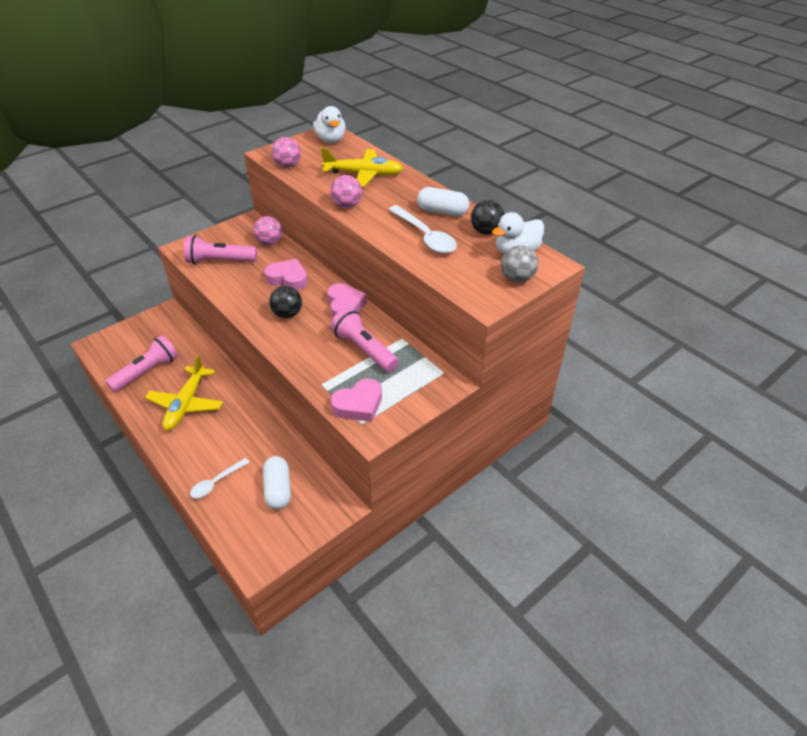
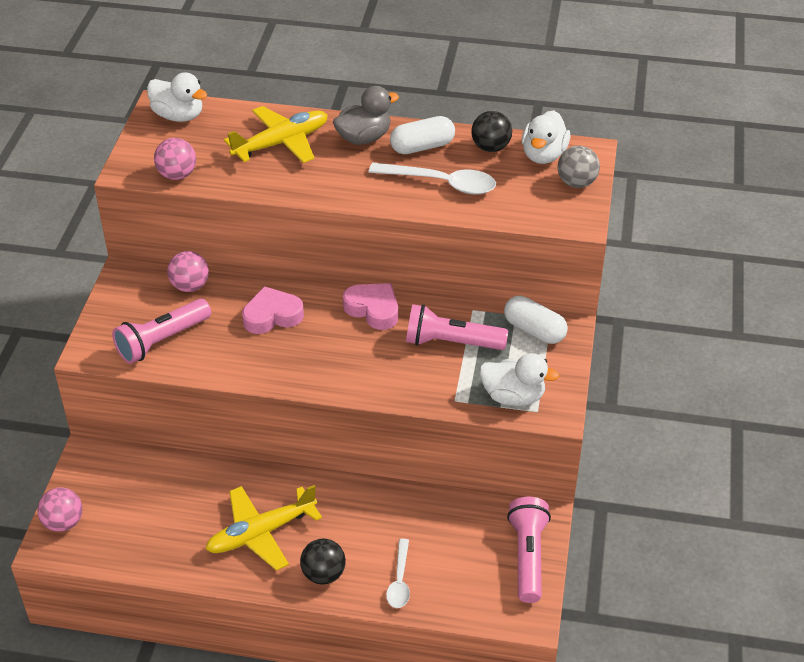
camera: 40 degrees left, 0 degrees up
(147, 372) = (165, 532): pink flashlight -> pink flashlight (528, 557)
(186, 404) = (261, 533): yellow plane -> yellow plane turned 90 degrees clockwise
(278, 489) = (468, 544): white capsule -> white capsule (534, 330)
(287, 314) = (326, 353): black ball -> black ball (323, 574)
(347, 205) = (316, 190): pink ball -> pink ball (63, 522)
(358, 404) = (513, 396): pink heart -> white duck
(414, 192) = (364, 138): none -> grey duck

